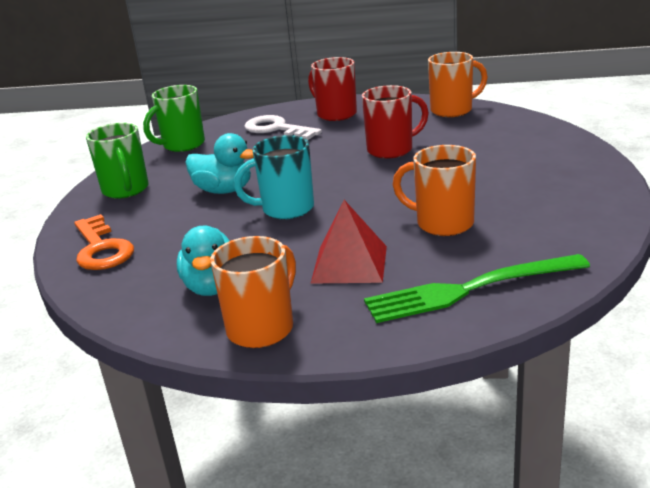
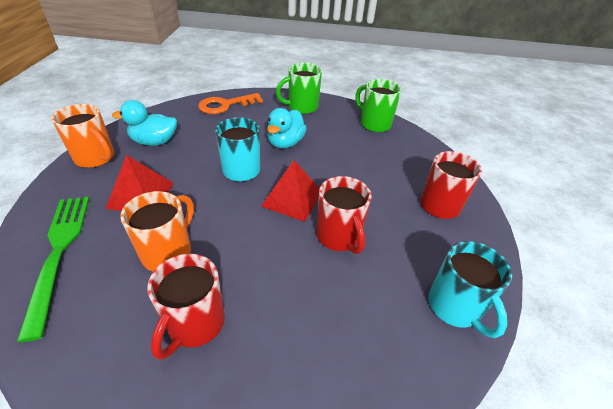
camera: 85 degrees right, 15 degrees up
(276, 129) = (403, 167): white key -> none
(339, 175) = (292, 199): none -> red pyramid
(453, 110) = (455, 307): orange mug -> turquoise mug
(520, 194) = (195, 324): none -> red mug

